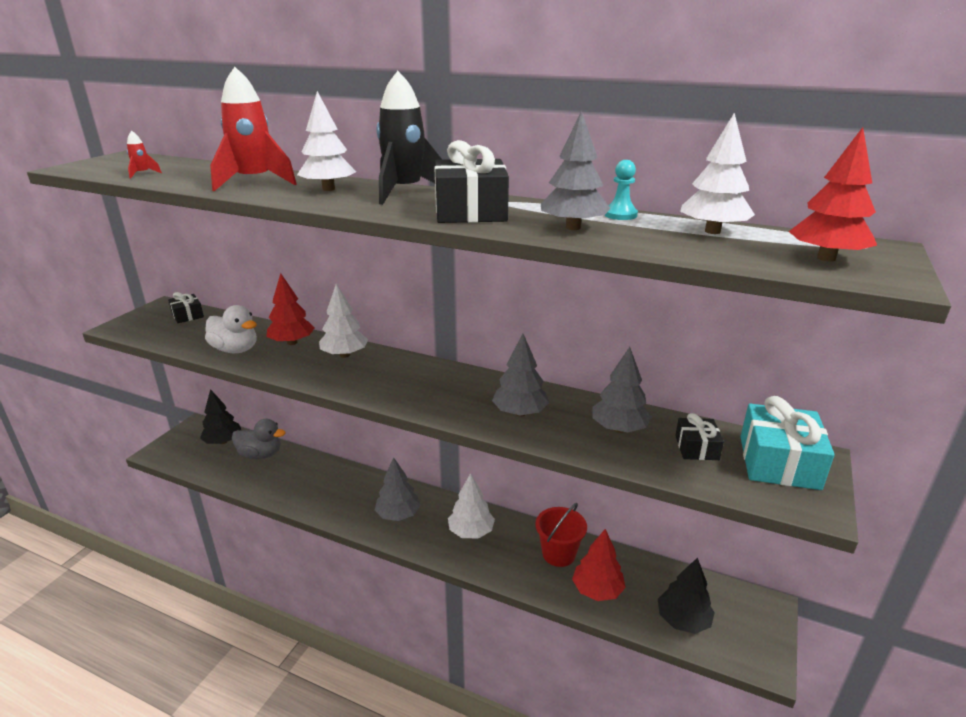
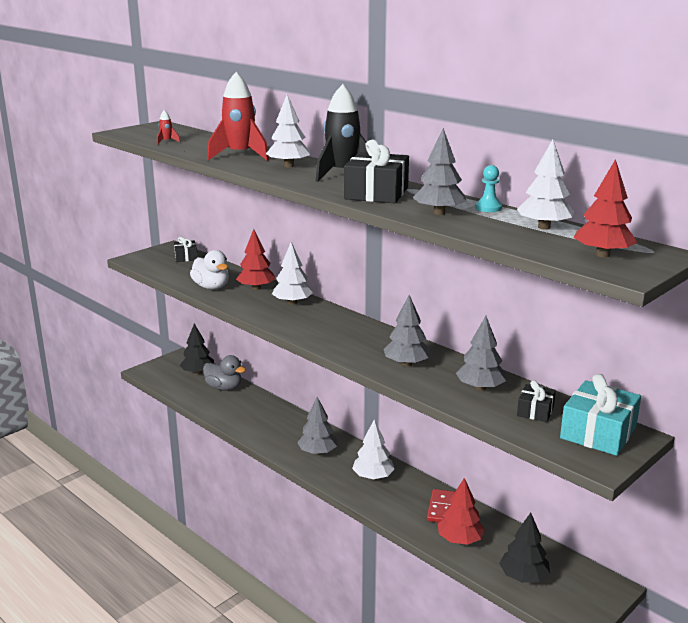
camera: 20 degrees right, 5 degrees down
(558, 554) = (441, 508): red bucket -> red domino

